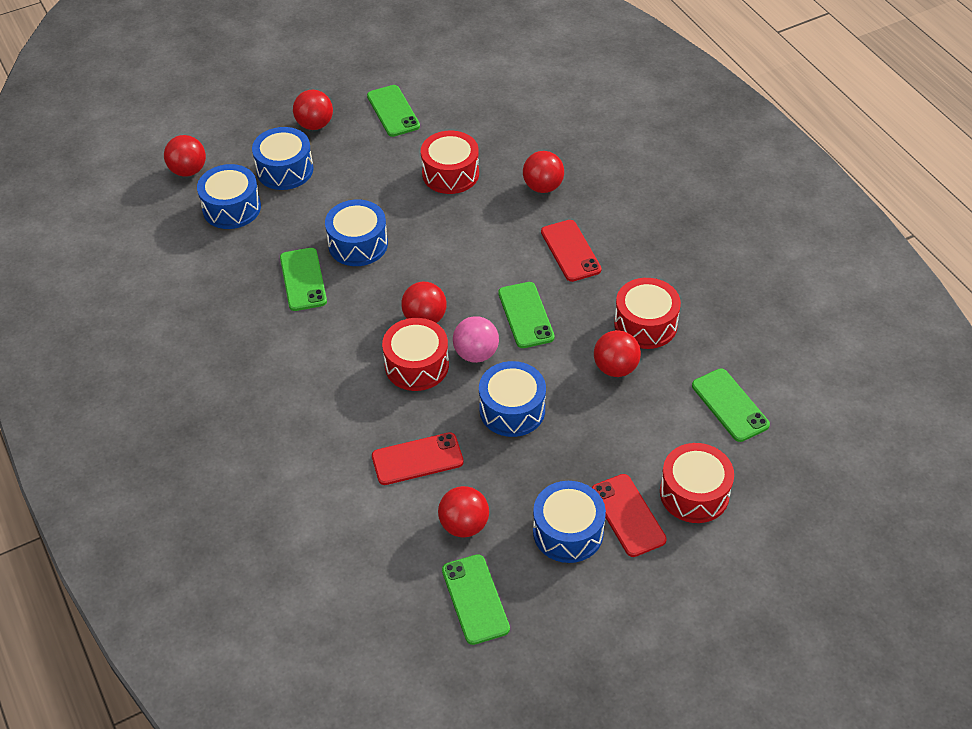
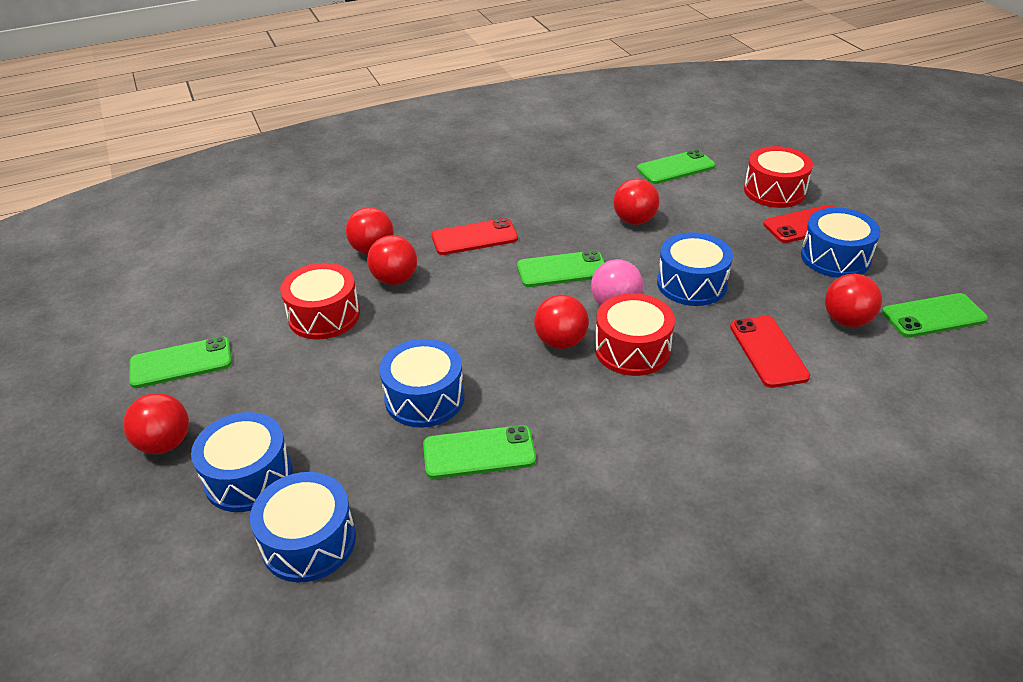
camera: 85 degrees left, 10 degrees down
(188, 170) = (194, 609): red ball -> red ball (395, 279)
(645, 324) = (580, 201): red drum -> none

